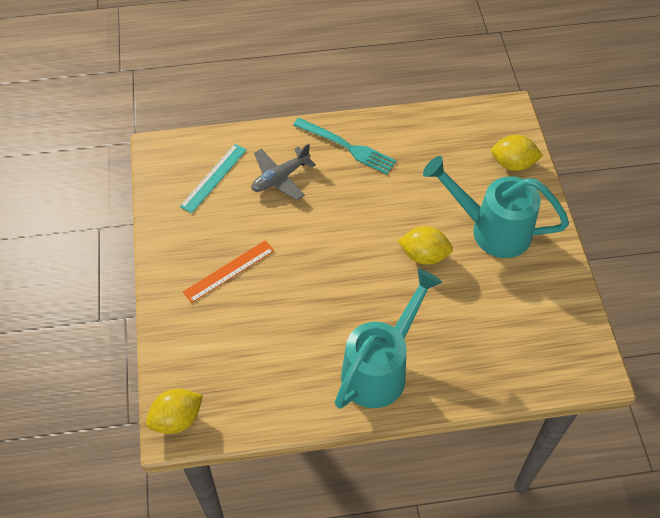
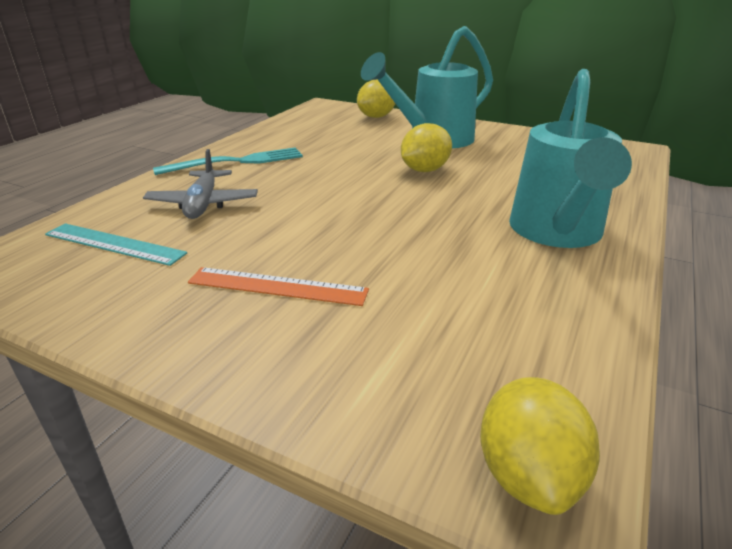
camera: 55 degrees left, 25 degrees down
(214, 178) = (114, 244): turquoise ruler -> turquoise ruler turned 45 degrees counterclockwise
(229, 271) = (277, 286): orange ruler -> orange ruler turned 75 degrees counterclockwise
(381, 368) = (556, 234): turquoise watering can -> turquoise watering can turned 150 degrees counterclockwise

